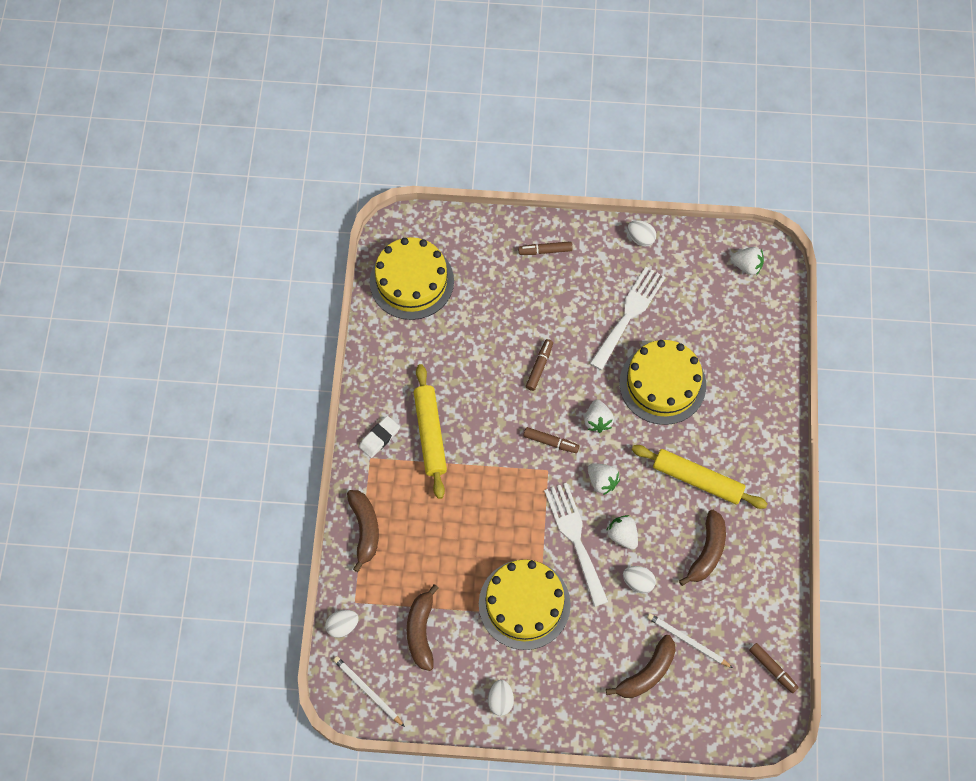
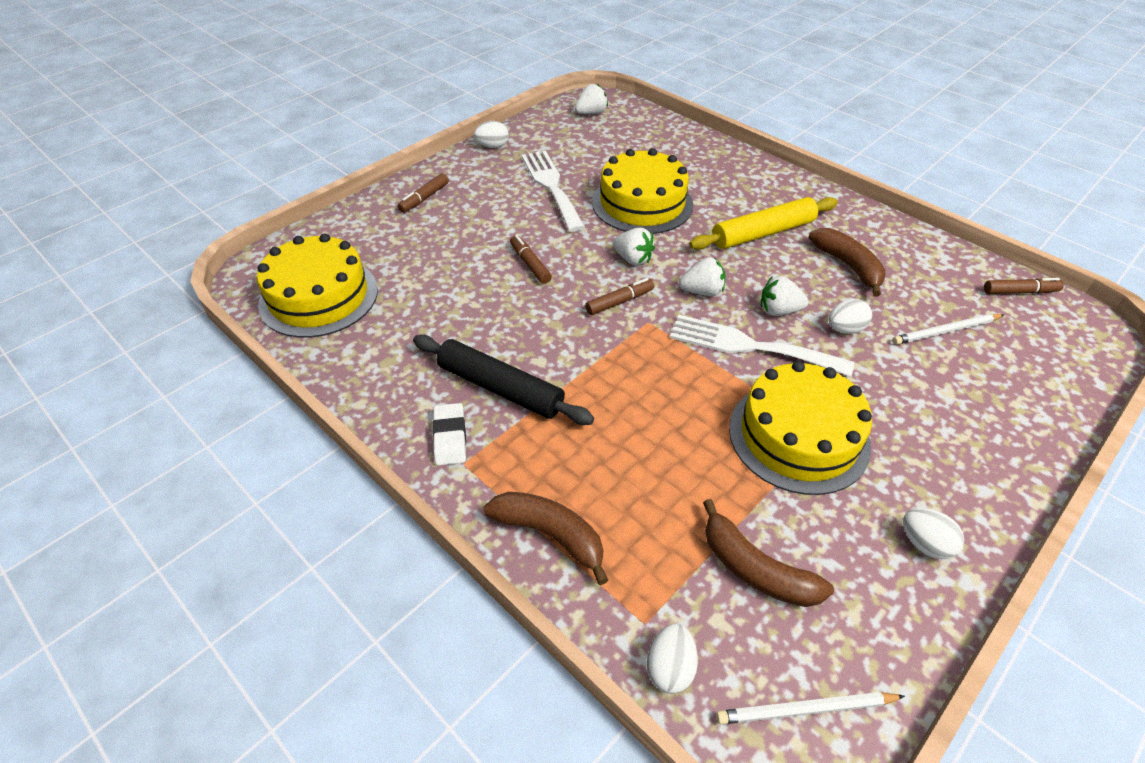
camera: 50 degrees left, 20 degrees down
(430, 434) = (500, 388): yellow rolling pin -> black rolling pin
(647, 673) = (968, 382): brown banana -> none

